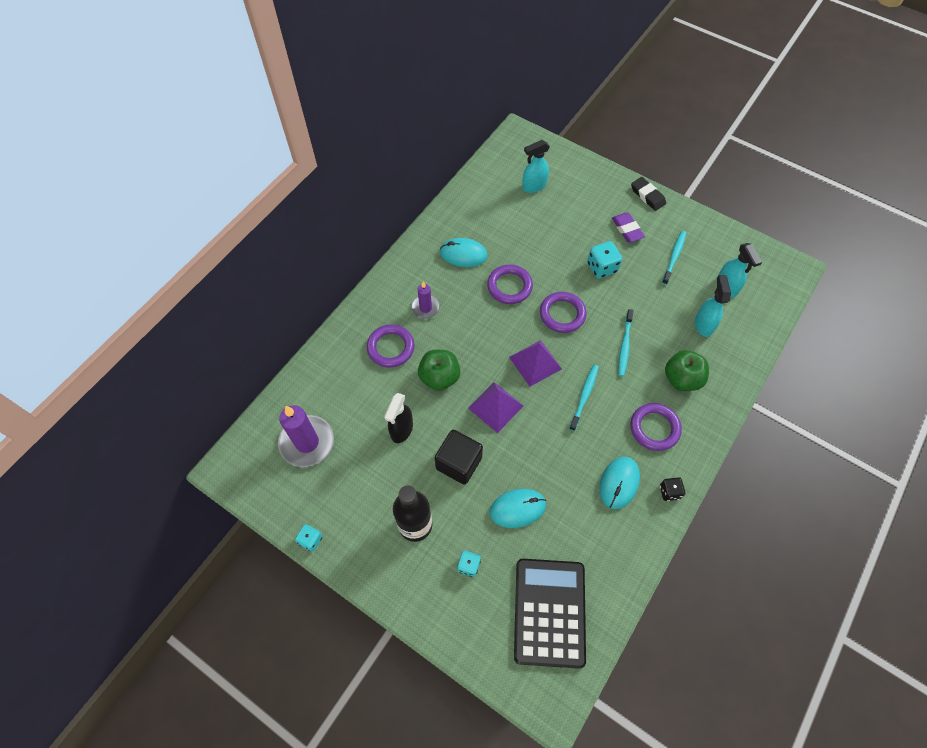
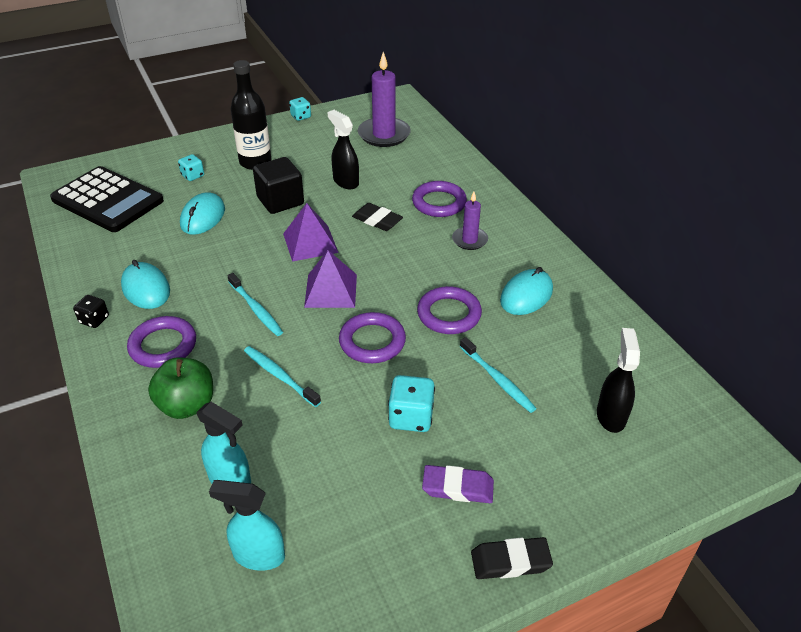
camera: 120 degrees right, 20 degrees down
(439, 377) = (377, 220): green apple -> black eraser
(533, 186) = (611, 415): turquoise spray bottle -> black spray bottle
(674, 257) = (364, 519): turquoise toothbrush -> turquoise toothbrush (498, 380)

